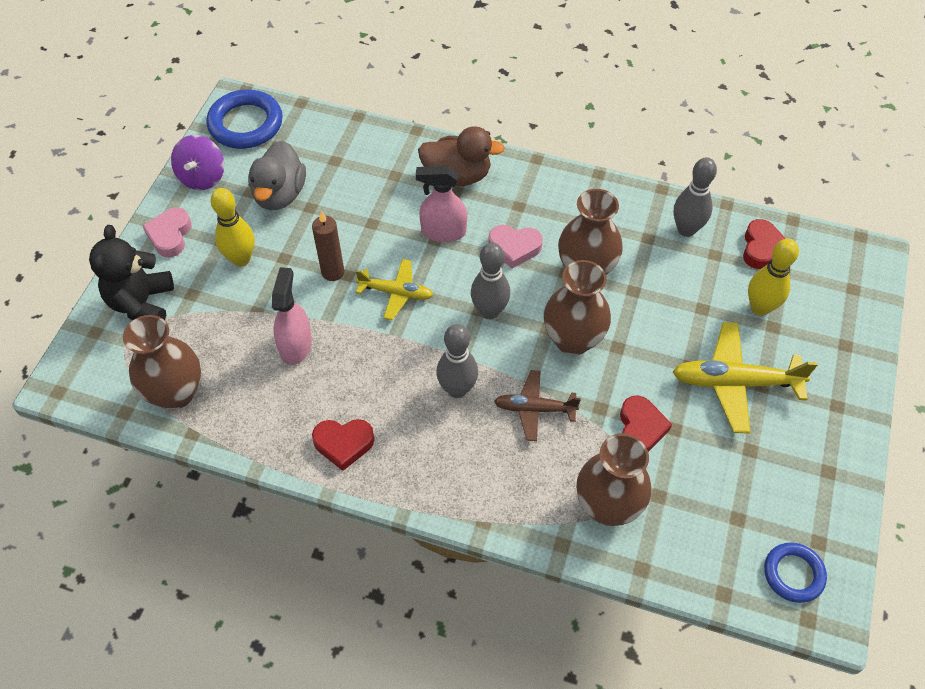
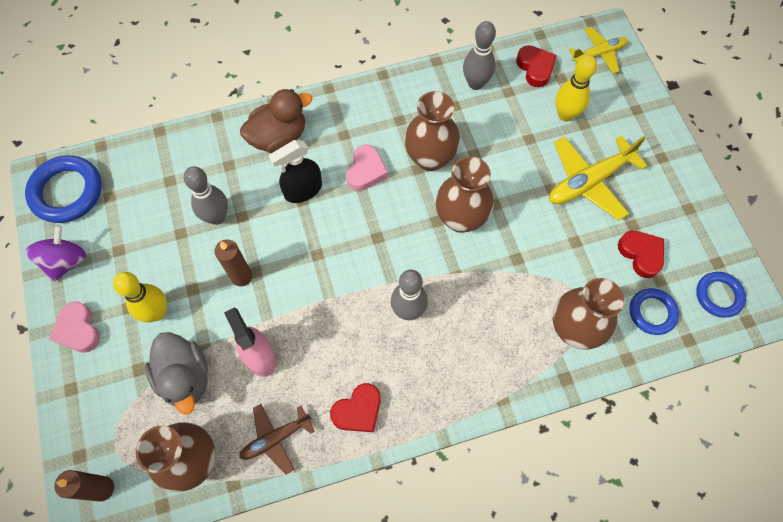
camera: 35 degrees left, 10 degrees up
(92, 368) = (102, 488): none -> brown candle
(142, 303) = (101, 404): black teddy bear -> none
(202, 177) = (66, 261): purple spinning top -> purple spinning top turned 135 degrees counterclockwise
(279, 194) = (146, 237): grey duck -> grey duck (185, 377)
(396, 293) = (305, 262): yellow plane -> yellow plane (598, 54)
(443, 232) = (303, 190): pink spray bottle -> black spray bottle
(489, 311) = (385, 233): grey bowling pin -> grey bowling pin (217, 217)
(514, 248) = (366, 171): pink heart -> pink heart turned 45 degrees counterclockwise
(534, 409) = (473, 289): brown plane -> brown plane (275, 438)
(640, 428) = (554, 256): red heart -> red heart (641, 254)
(704, 543) = (652, 312): none -> blue ring

